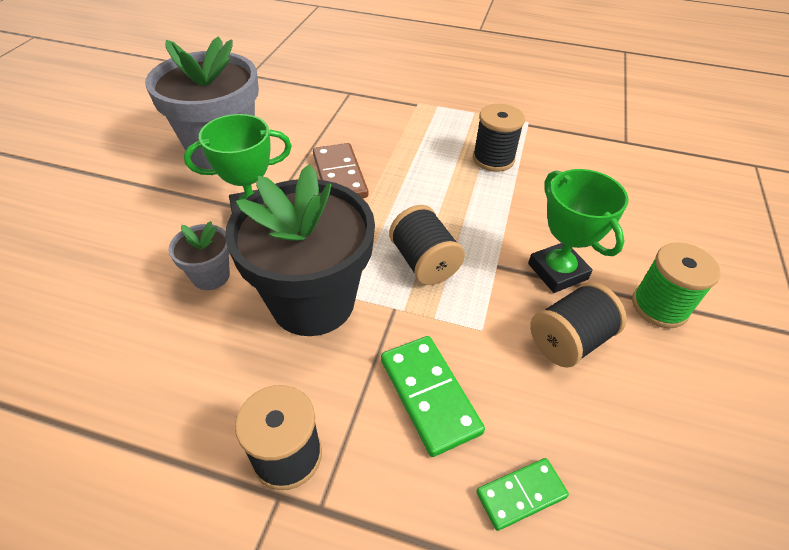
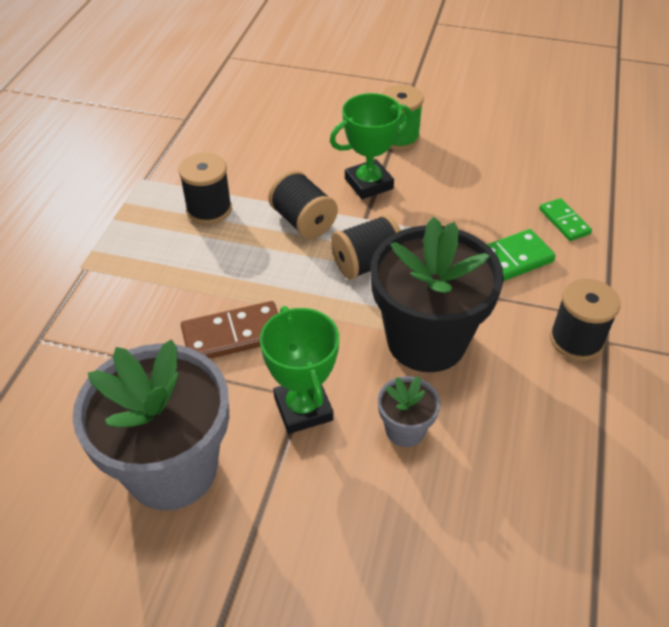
camera: 90 degrees left, 0 degrees up
(569, 340) = (439, 186): black spool -> black spool (303, 221)

